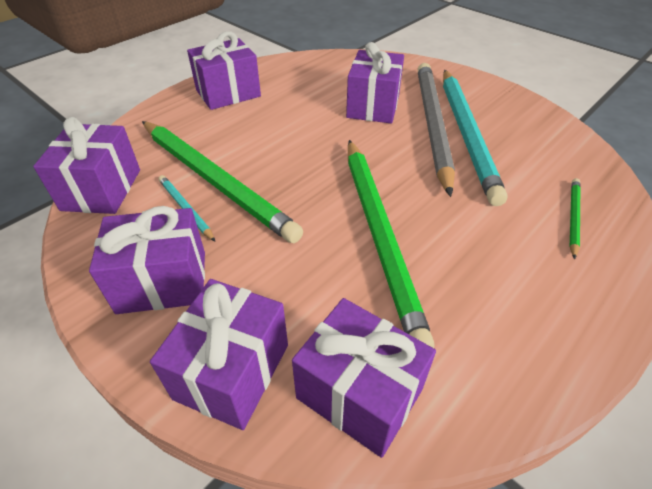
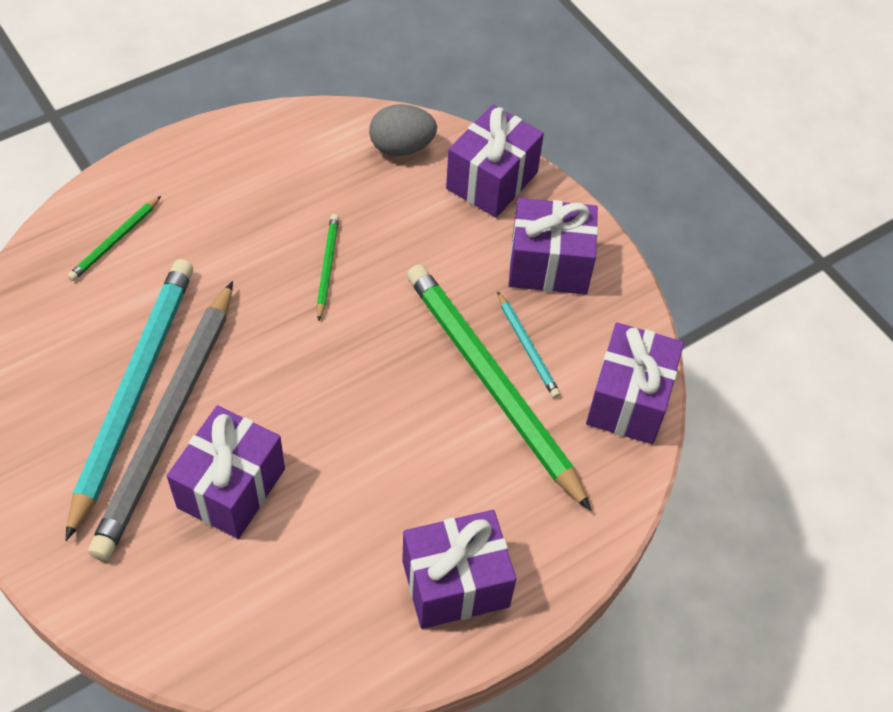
camera: 170 degrees left, 10 degrees up
(359, 393) = (401, 147): purple gift -> grey egg
(380, 235) = (327, 267): green pencil -> green pencil, size x0.43

